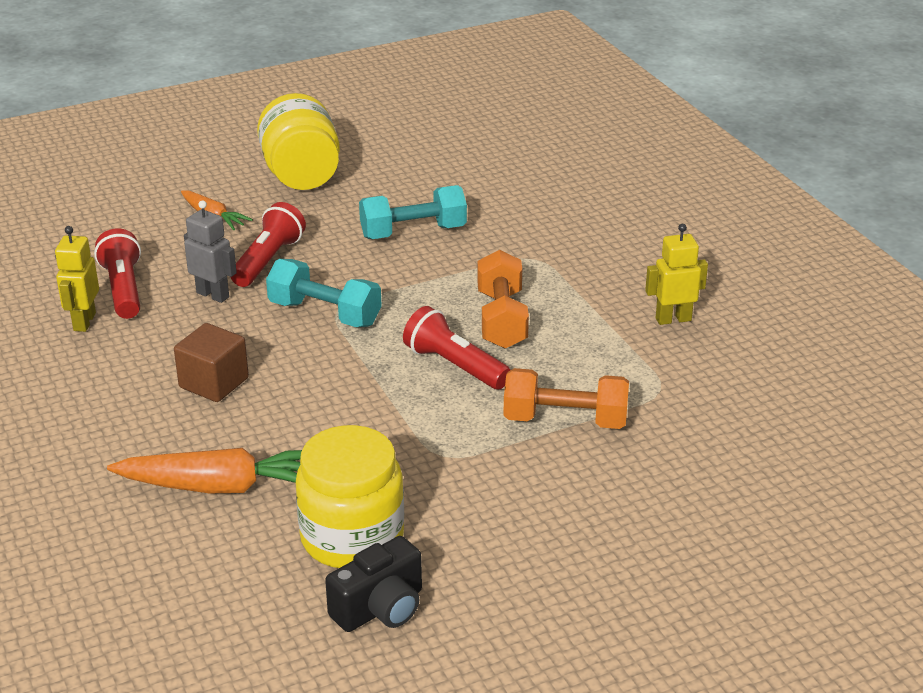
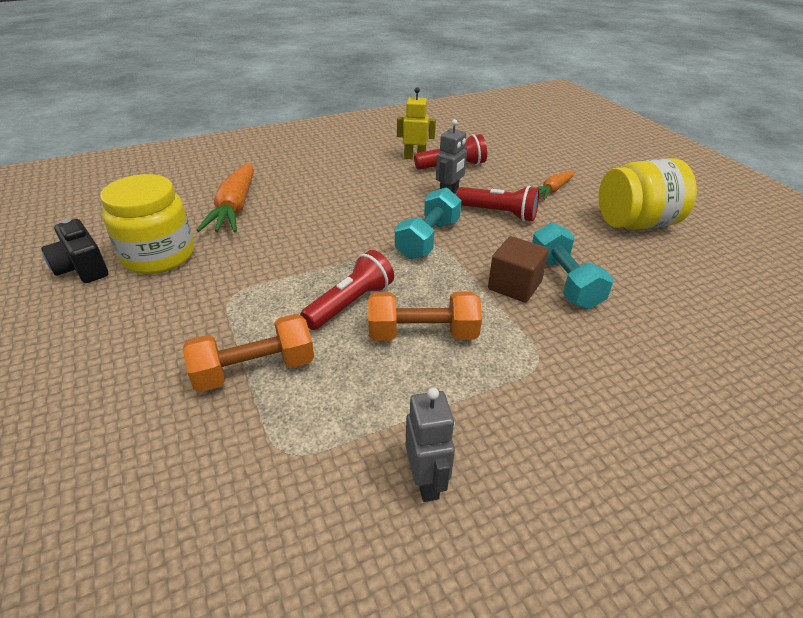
camera: 90 degrees right, 5 degrees up
(214, 383) = (344, 200): brown cube -> brown cube (514, 286)
(565, 420) = (254, 370): orange dumbbell -> orange dumbbell turned 60 degrees clockwise
(673, 319) = (426, 481): yellow robot -> grey robot

